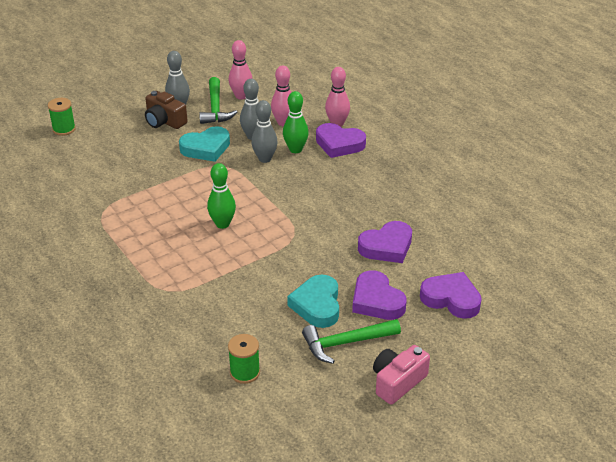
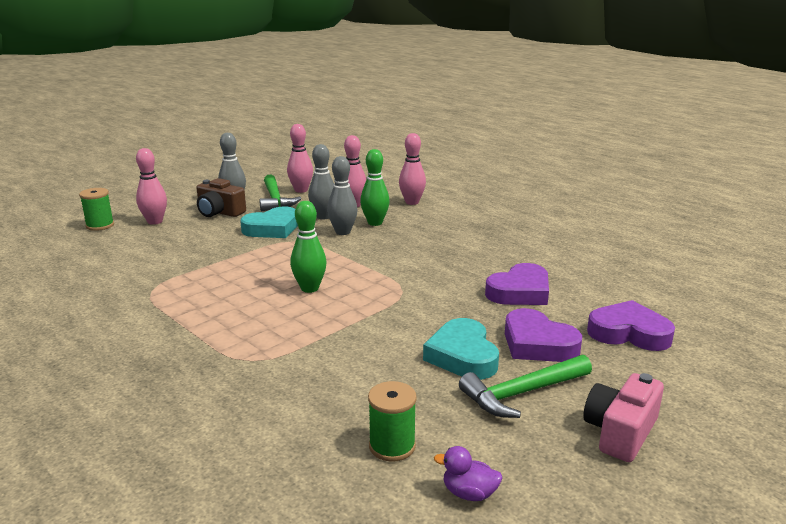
camera: 10 degrees left, 15 degrees down
(109, 128) = (155, 221): none -> pink bowling pin
(281, 411) = (469, 493): none -> purple duck
(339, 144) = (421, 216): purple heart -> none

